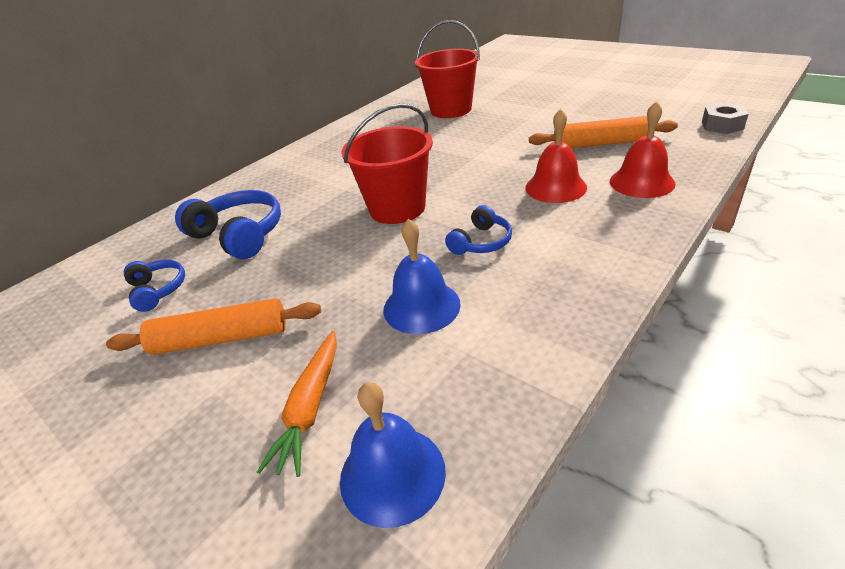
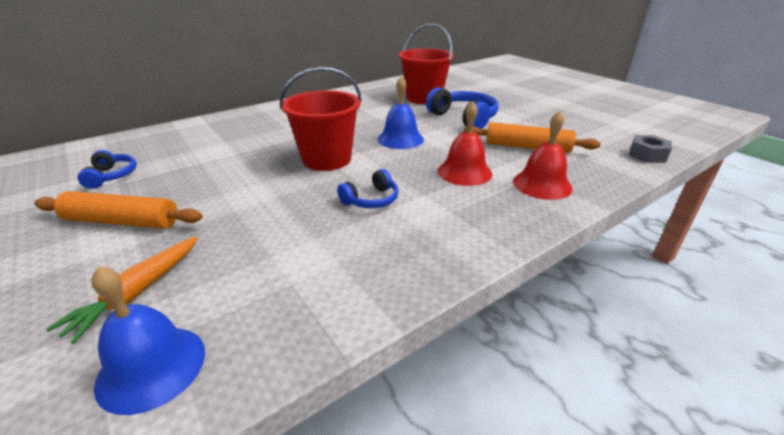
camera: 10 degrees right, 5 degrees down
(239, 235) = (198, 152): blue headphones -> blue headphones (464, 118)
(421, 306) = (285, 237): blue bell -> blue bell (400, 139)

